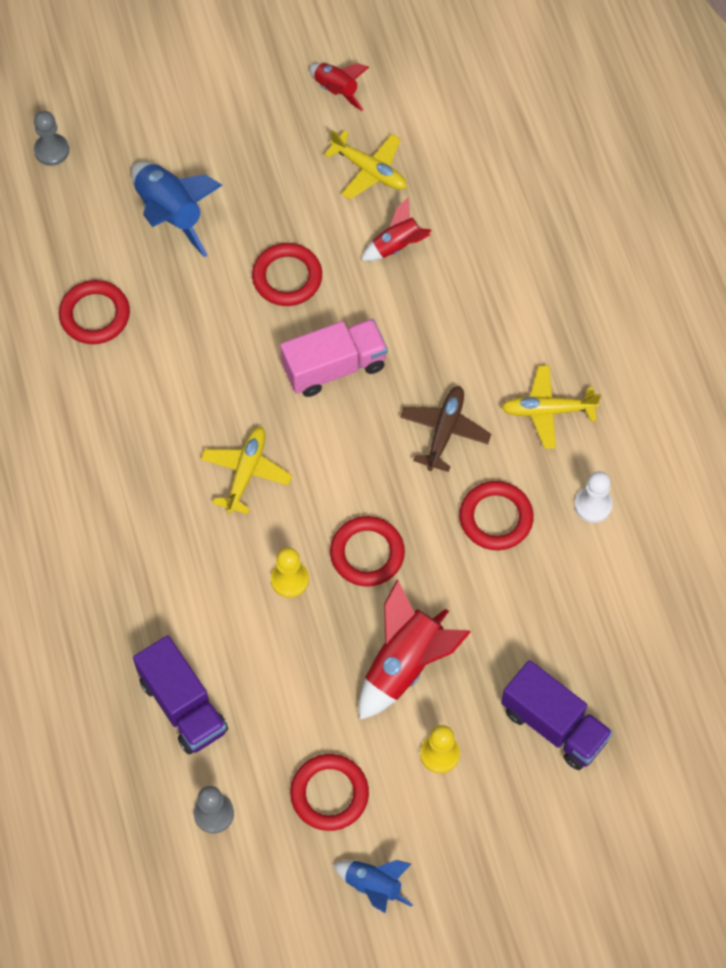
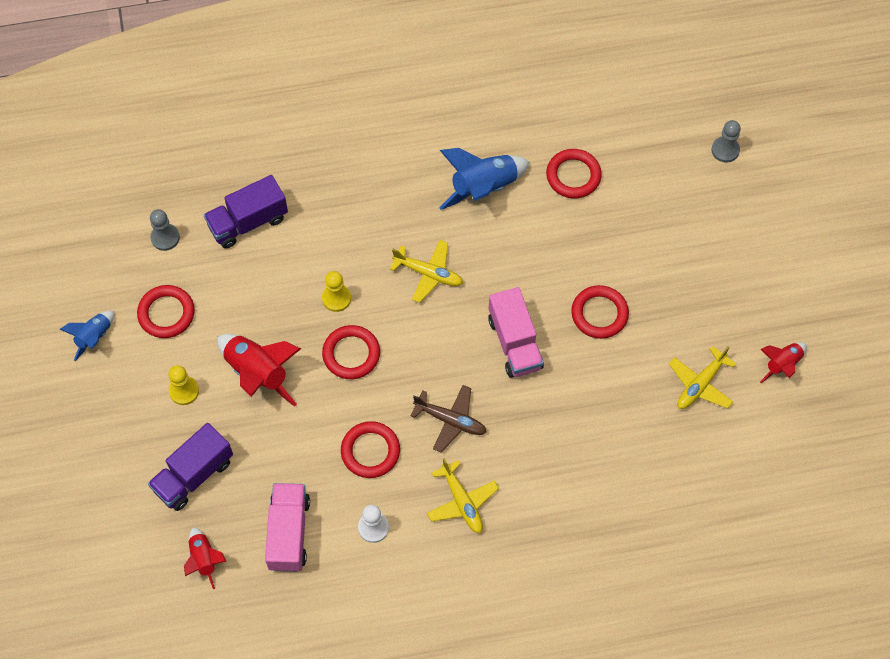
camera: 95 degrees right, 0 degrees up
(171, 214) = (663, 232): blue rocket -> blue rocket (483, 188)
(397, 246) = (625, 400): red rocket -> red rocket (204, 559)
(547, 410) = (462, 502): yellow plane -> yellow plane turned 150 degrees clockwise
(614, 600) = (289, 533): none -> pink truck

